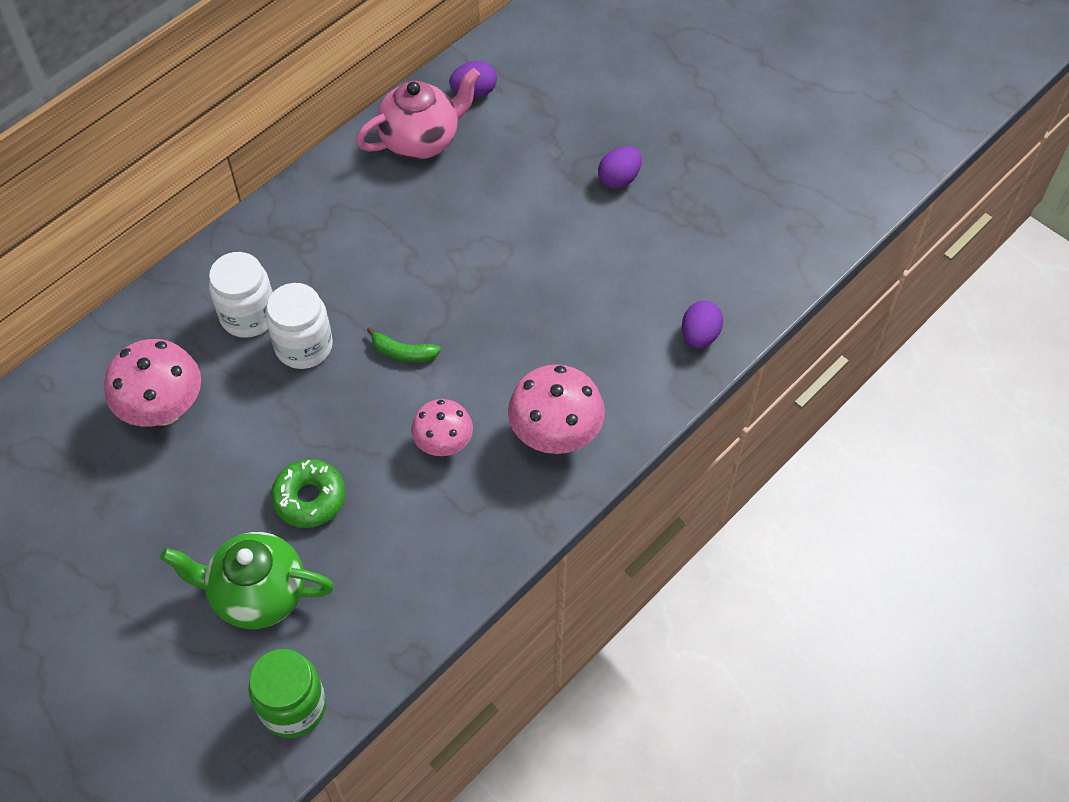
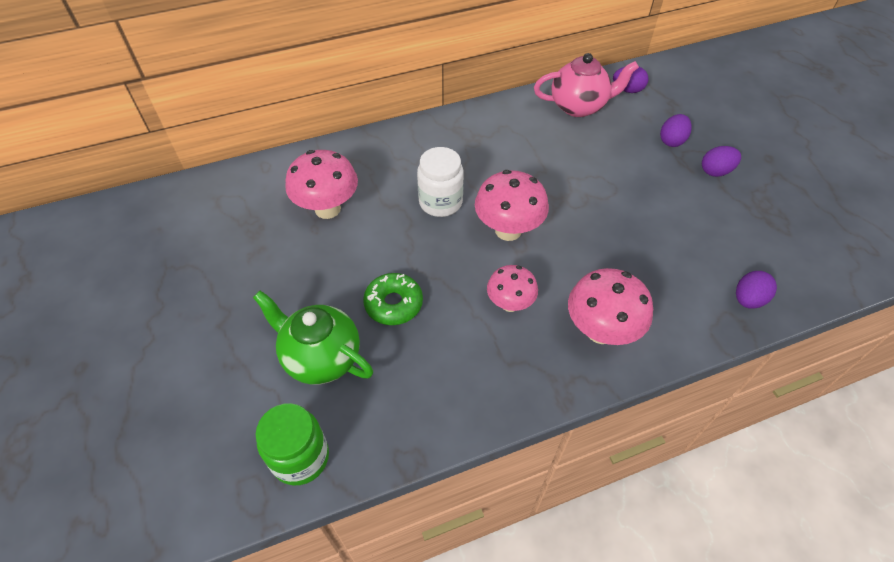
camera: 25 degrees right, 5 degrees down
(248, 316) = (413, 171): white jar -> none
(403, 353) = (508, 230): green banana -> pink mushroom
(554, 153) = (672, 141): none -> purple egg

